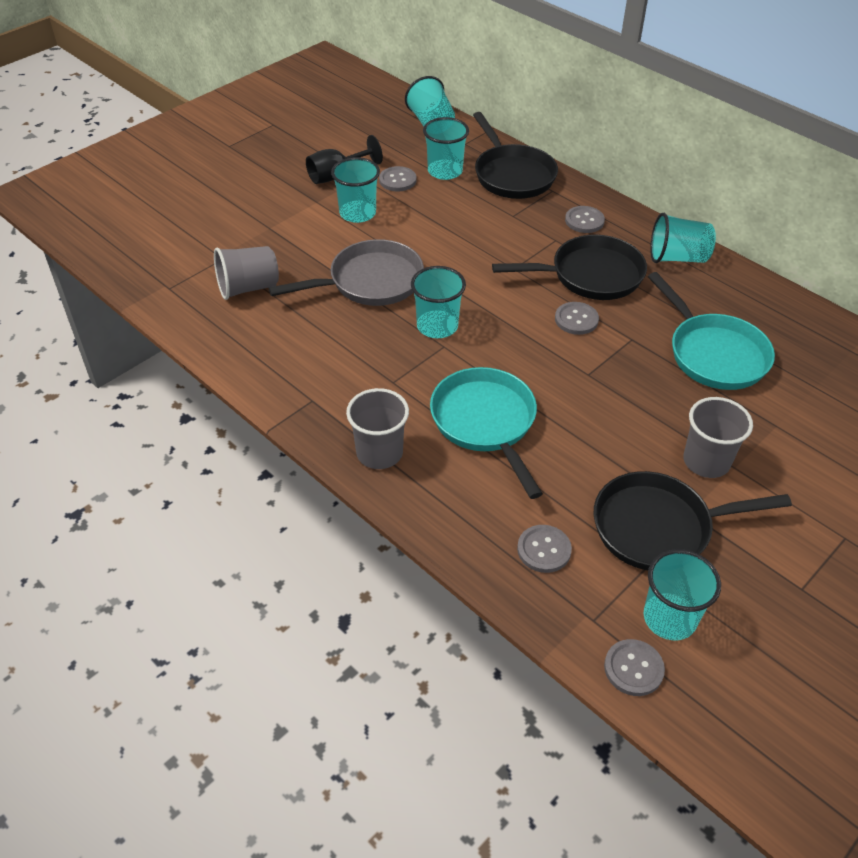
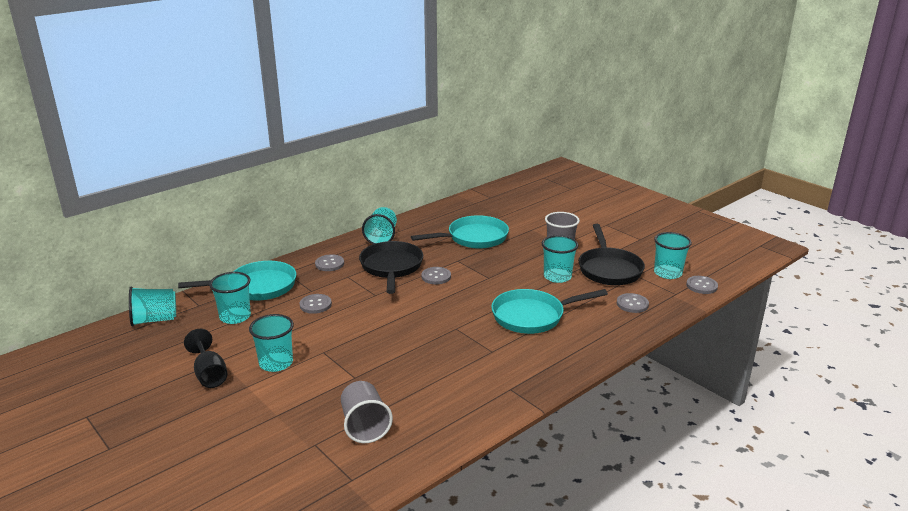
camera: 85 degrees left, 20 degrees down
(370, 282) = (374, 358): grey pan -> none
(379, 453) = (562, 359): grey cup -> none
(397, 180) = (236, 341): grey button -> grey button (315, 305)
(437, 326) = (434, 330): turquoise cup -> turquoise cup (557, 276)
(512, 175) = (257, 287): black pan -> turquoise pan

